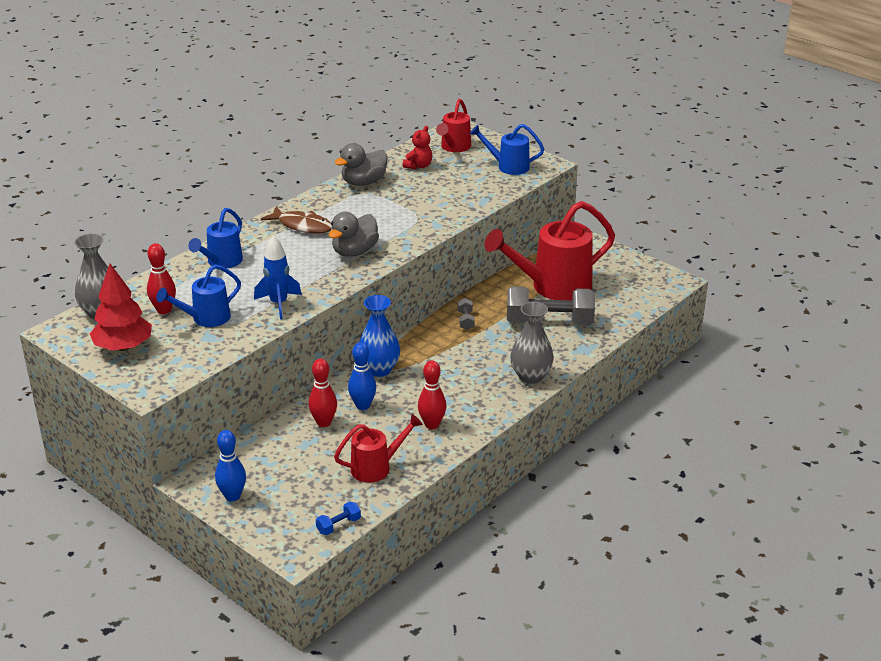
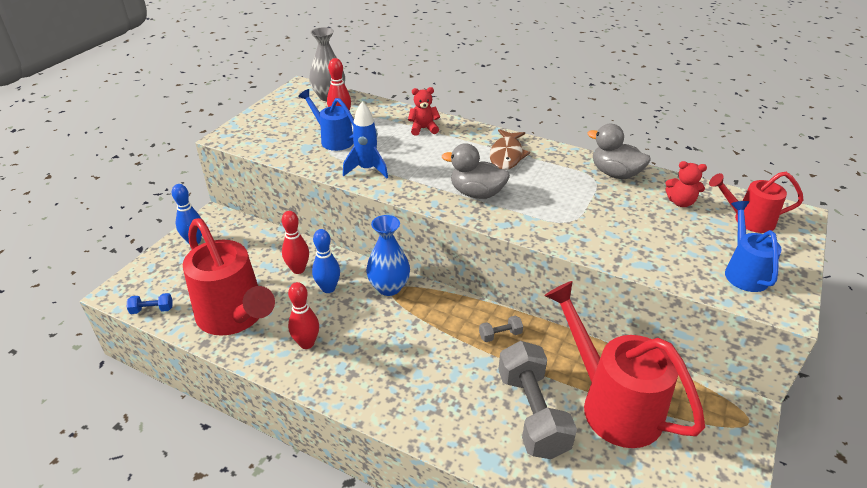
camera: 75 degrees right, 5 degrees up
(123, 347) = (285, 115): red tree -> none
(221, 262) = (423, 129): blue watering can -> red teddy bear
(338, 525) = (152, 310): blue dumbbell -> blue dumbbell turned 45 degrees counterclockwise
(376, 467) = (235, 317): red watering can -> red watering can, size x1.82
(531, 376) = (413, 413): grey vase -> none

